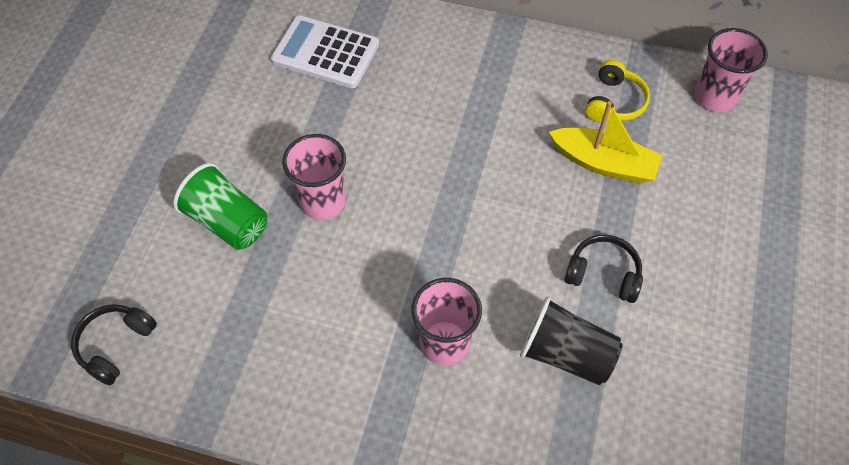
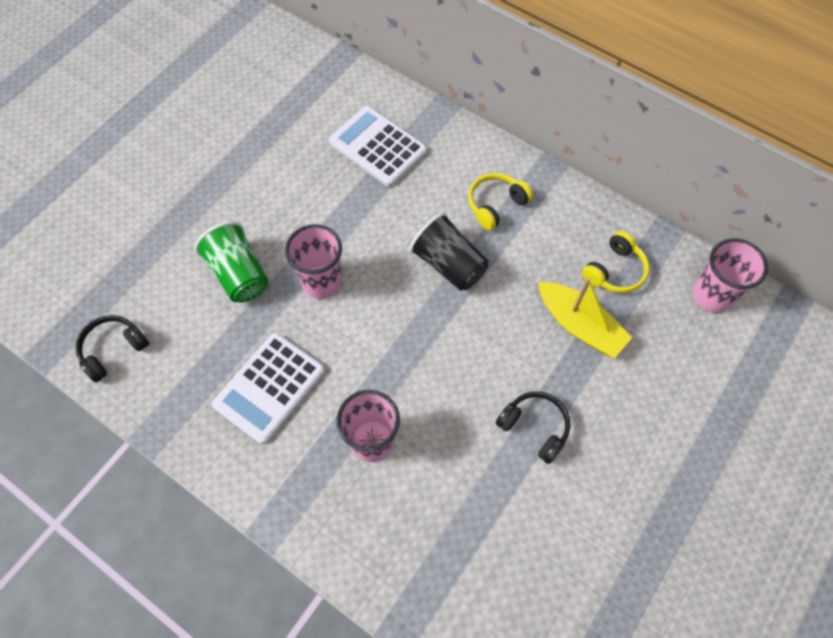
camera: 20 degrees right, 5 degrees up
(311, 326) = (269, 388): none -> white calculator
(471, 74) = (496, 205): none -> yellow headphones
(566, 354) = (471, 487): black cup -> black cup (449, 264)

